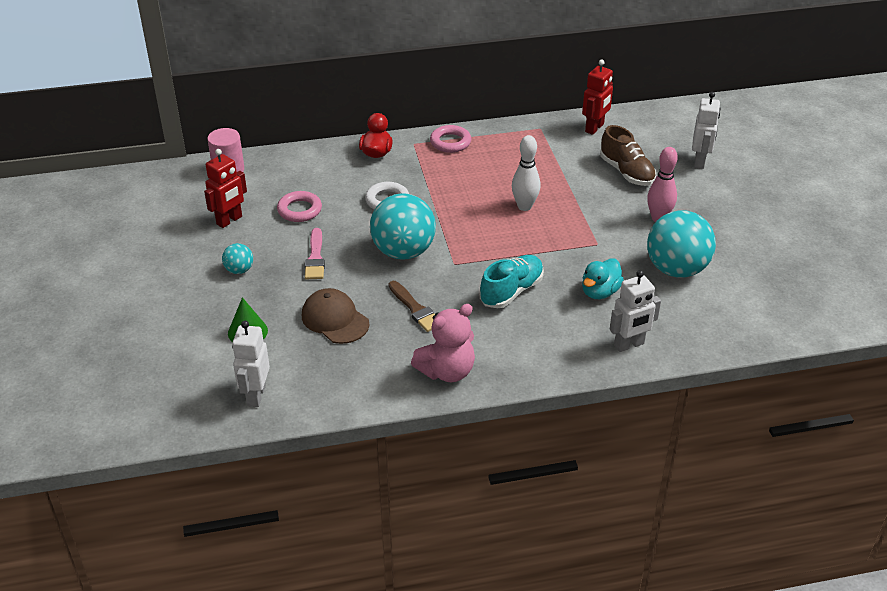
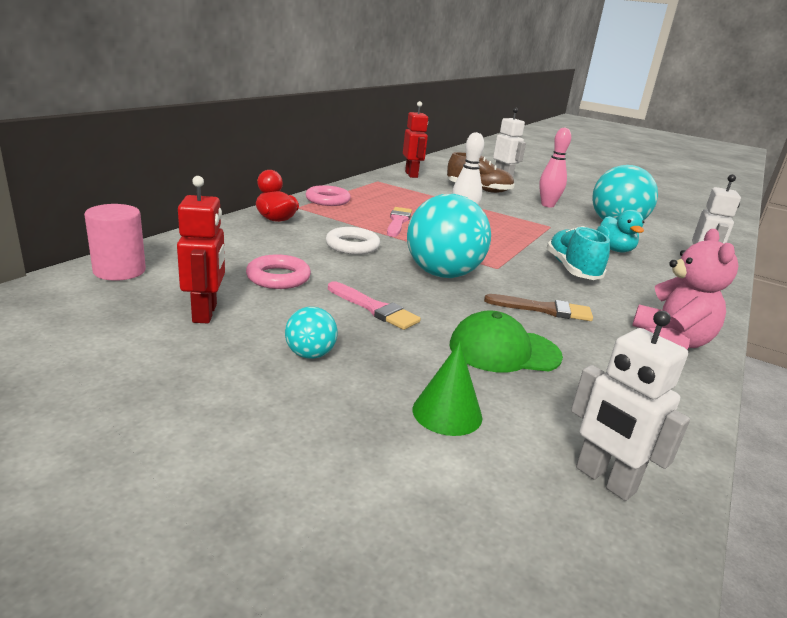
camera: 50 degrees left, 15 degrees down
(335, 319) = (504, 350): brown cap -> green cap
(465, 187) = (398, 221): none -> pink brush

